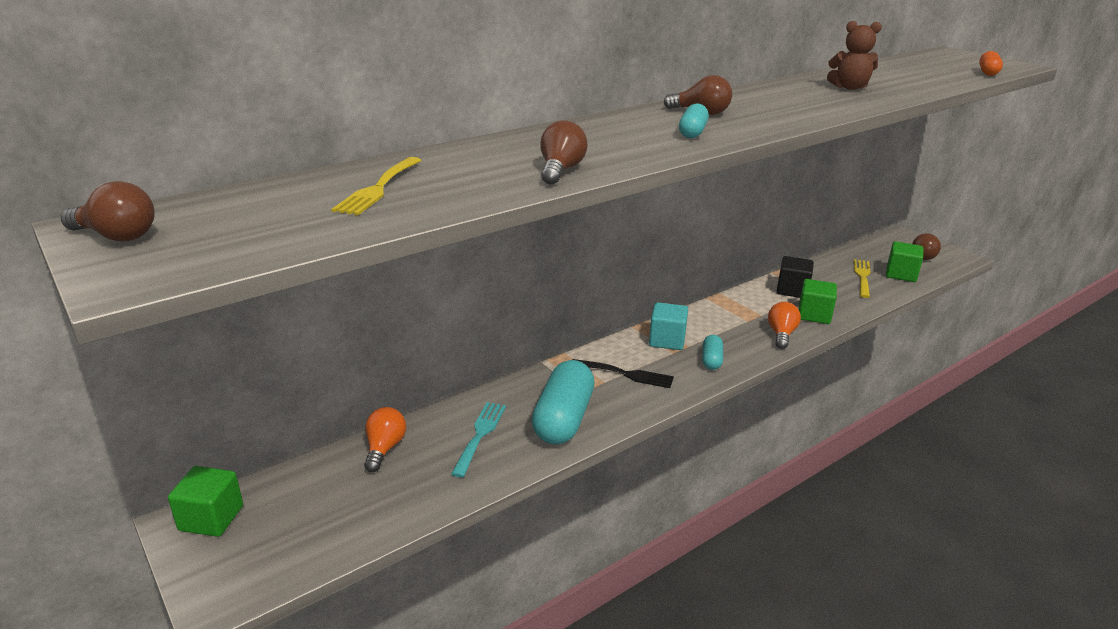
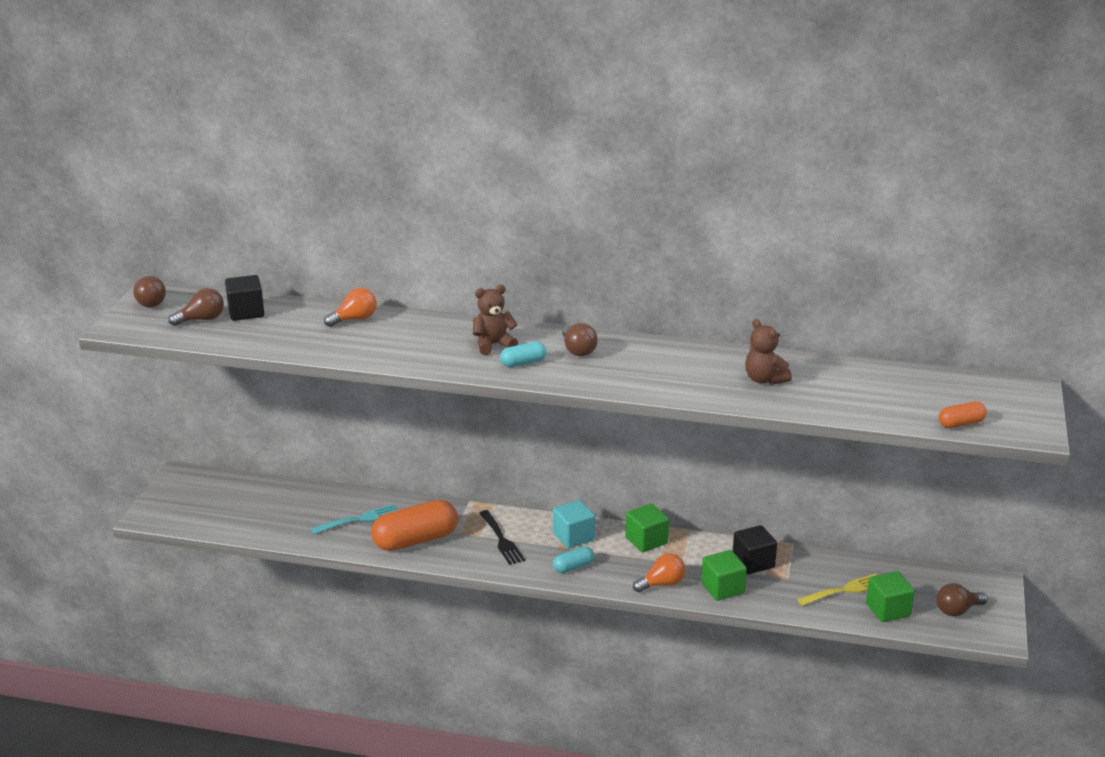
camera: 50 degrees right, 0 degrees up
(211, 518) = (192, 480): green cube -> green cube (646, 540)
(302, 196) = (246, 312): none -> black cube
(379, 188) = (283, 323): yellow fork -> none
(384, 448) = (306, 496): orange light bulb -> orange light bulb (354, 319)
(560, 170) = (381, 353): brown light bulb -> brown light bulb (201, 319)
(563, 419) = (415, 540): turquoise capsule -> orange capsule
(633, 131) = (493, 345): none -> brown teddy bear

